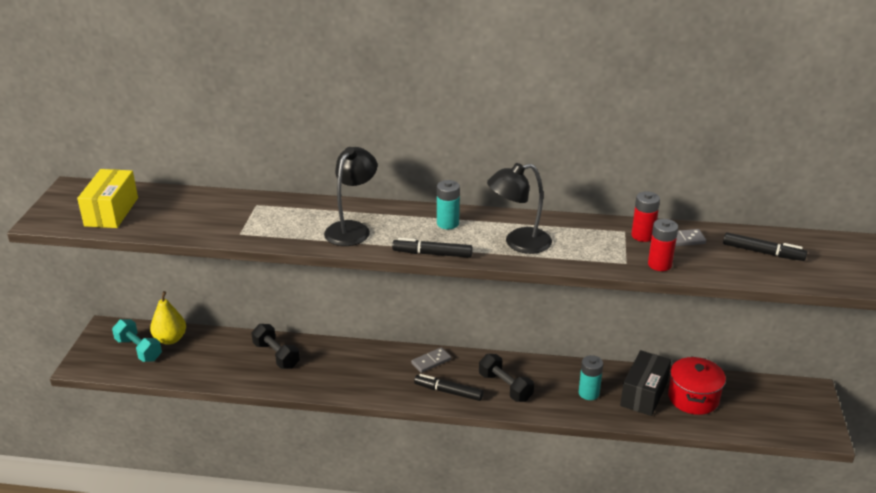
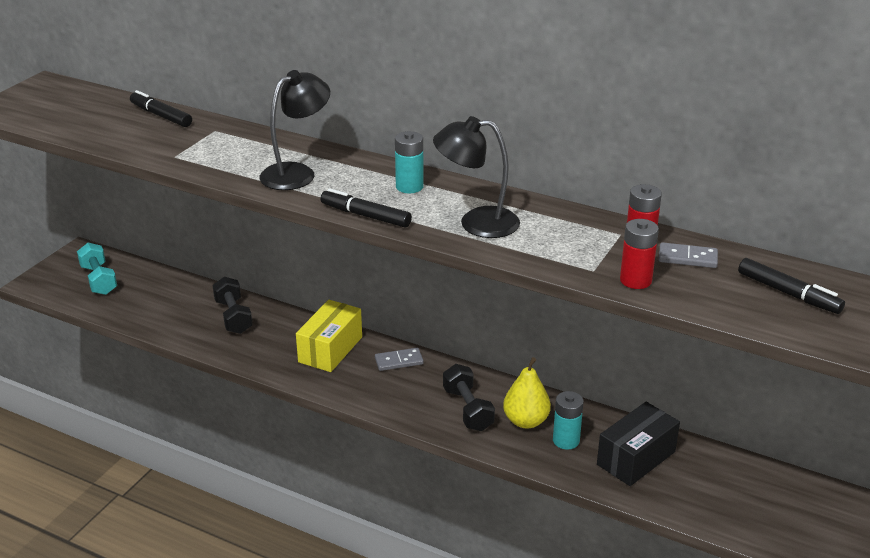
camera: 20 degrees right, 0 degrees up
(111, 212) = (65, 112): yellow box -> yellow box (330, 349)
(170, 339) = (136, 276): yellow pear -> yellow pear (526, 421)
(448, 392) = (398, 399): black marker -> black marker (161, 116)
(693, 398) = (698, 478): red pot -> none

